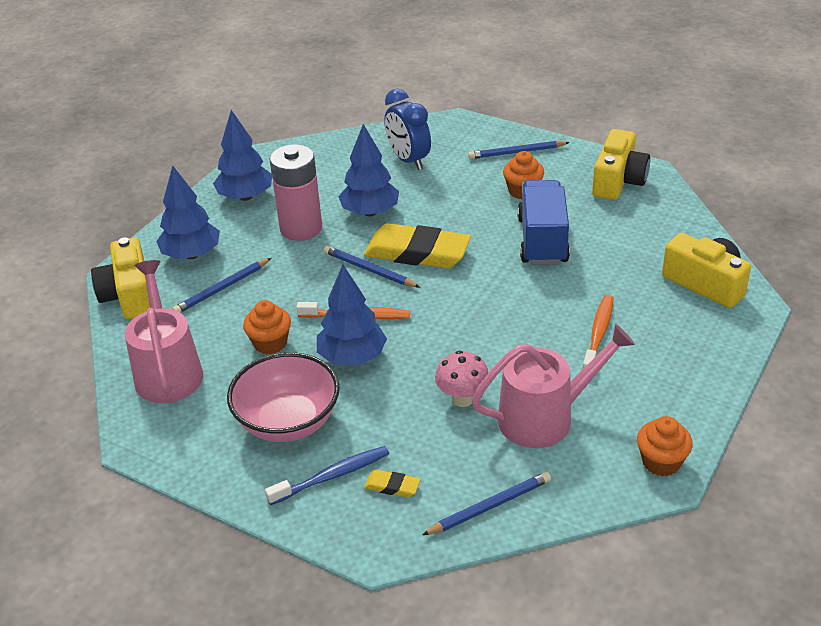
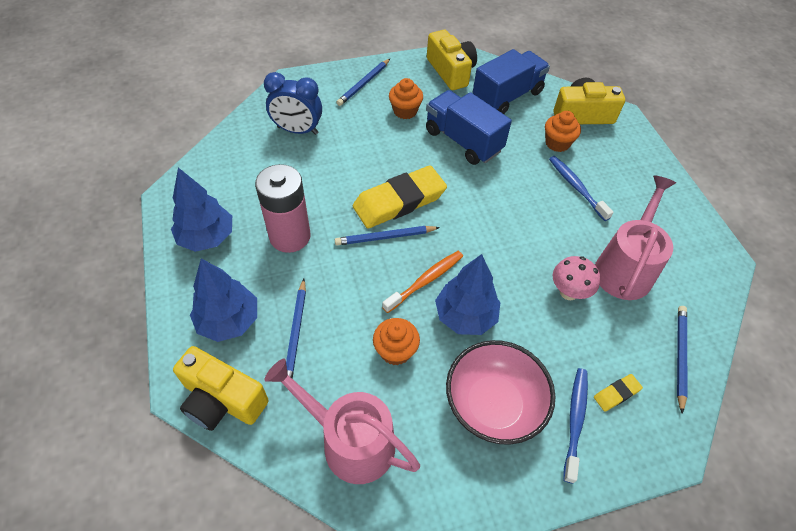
camera: 50 degrees left, 15 degrees up
(370, 212) = (324, 189): blue tree -> none
(598, 334) = (576, 187): orange toothbrush -> blue toothbrush
(645, 228) = (507, 96): none -> blue truck
(661, 462) = (710, 249): orange cupcake -> orange cupcake (557, 143)

